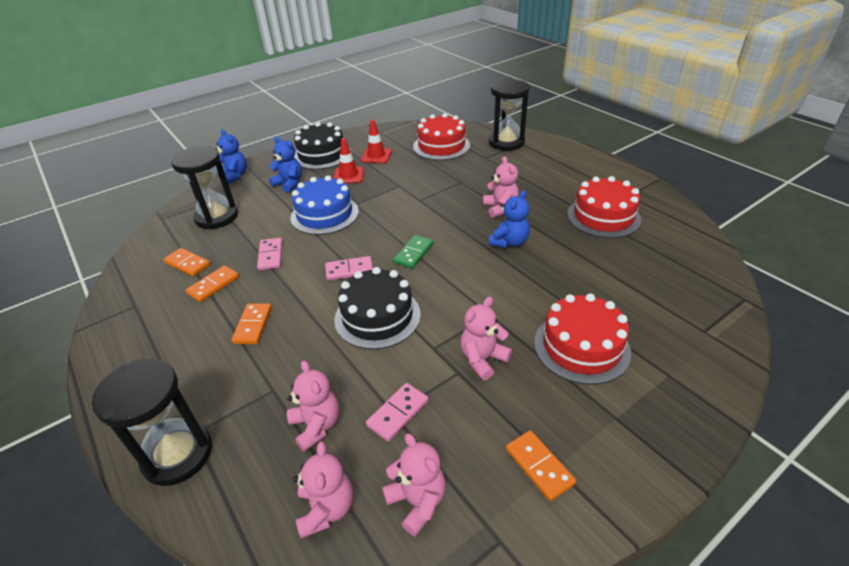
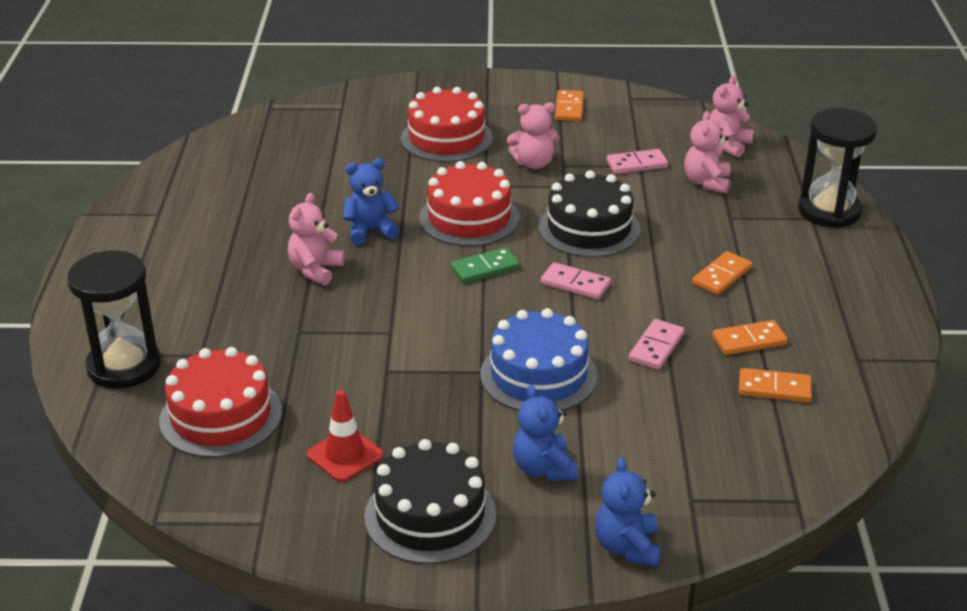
camera: 145 degrees left, 5 degrees down
(187, 264) = (774, 388): orange domino -> orange domino turned 60 degrees counterclockwise
(216, 217) = (702, 455): black hourglass -> none
(348, 175) = (435, 433): red traffic cone -> none
(417, 501) = (664, 126): pink teddy bear -> none
(603, 216) = (232, 208): red cake -> red cake (469, 218)

